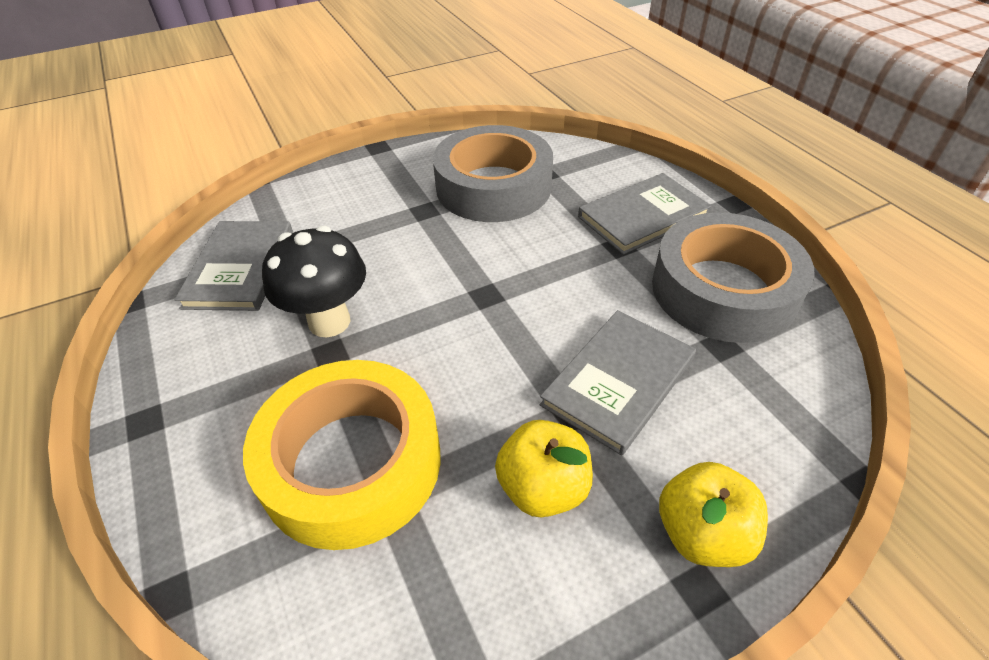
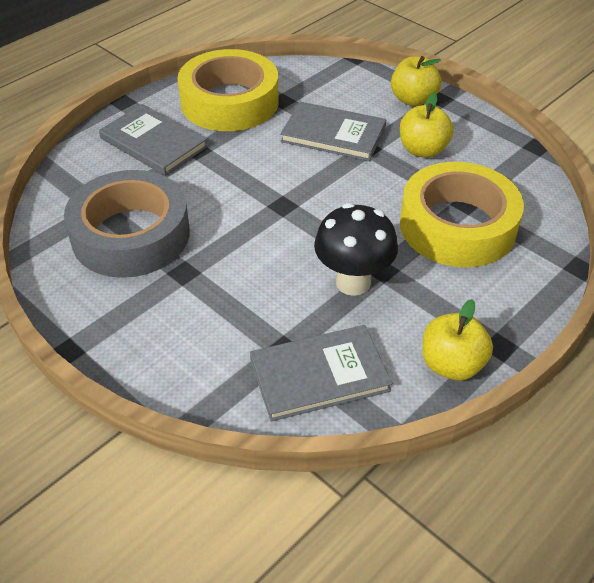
camera: 110 degrees left, 0 degrees up
(163, 366) = (451, 365): none -> yellow apple
(723, 290) = (229, 102): grey tape -> yellow tape

